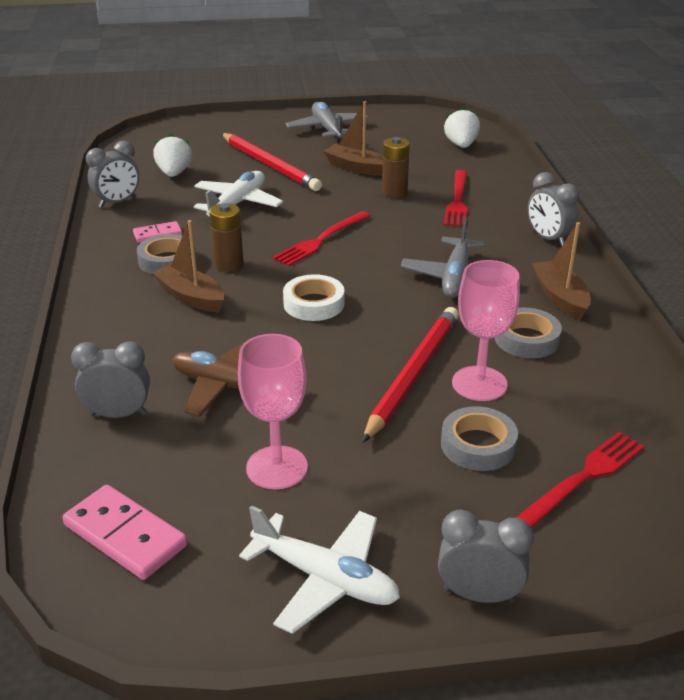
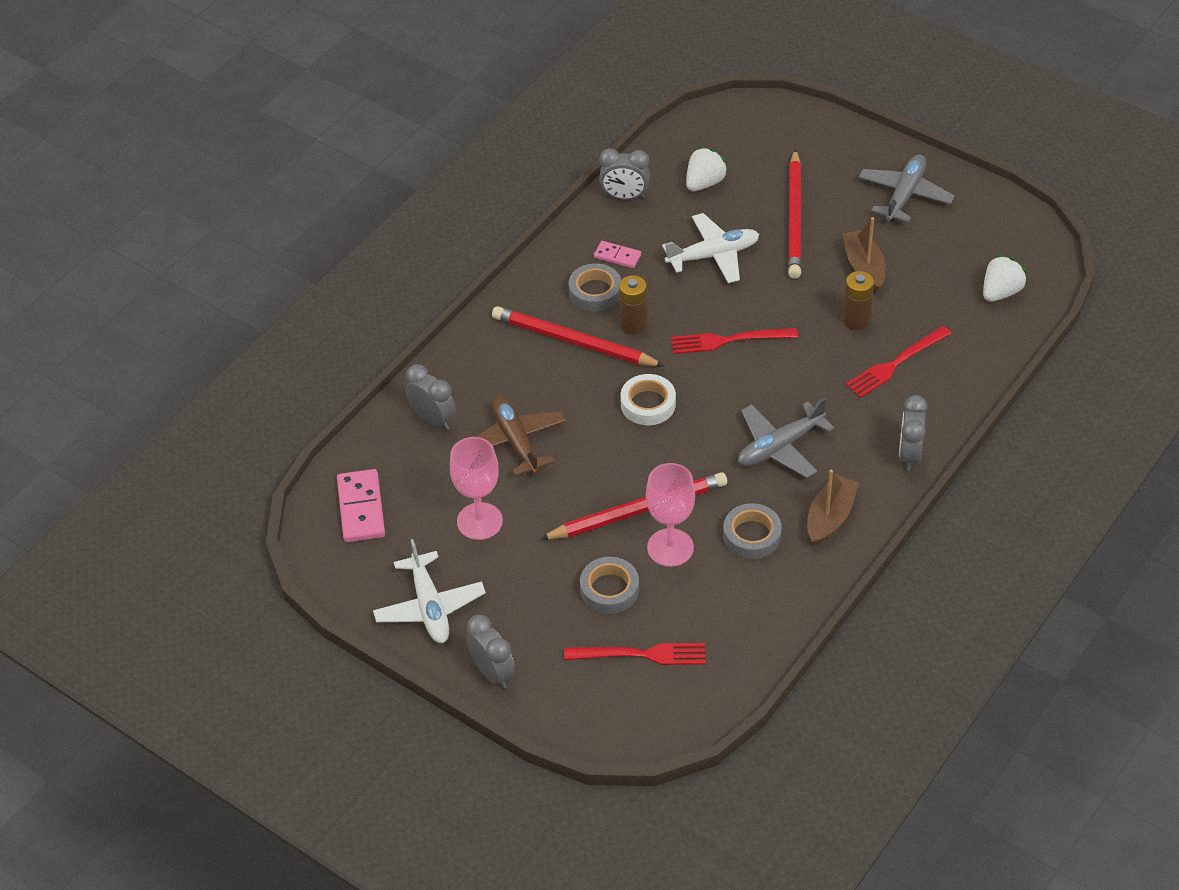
camera: 45 degrees right, 15 degrees up
(191, 297) = (574, 342): brown boat -> red pencil

